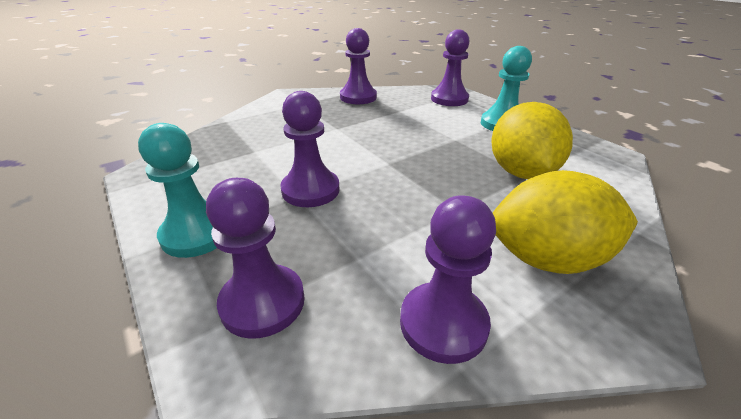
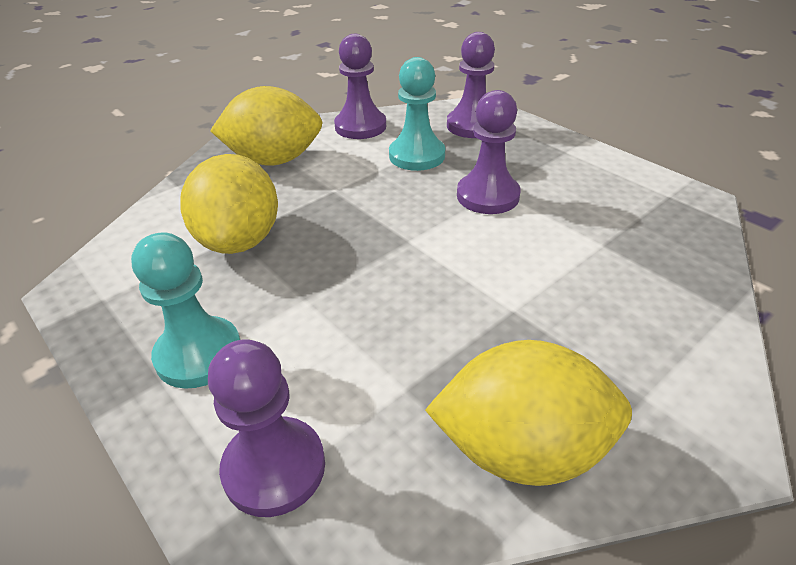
camera: 175 degrees right, 5 degrees up
(197, 234) = (557, 153): turquoise pawn -> turquoise pawn (417, 156)
(358, 97) = (521, 449): purple pawn -> yellow lemon

